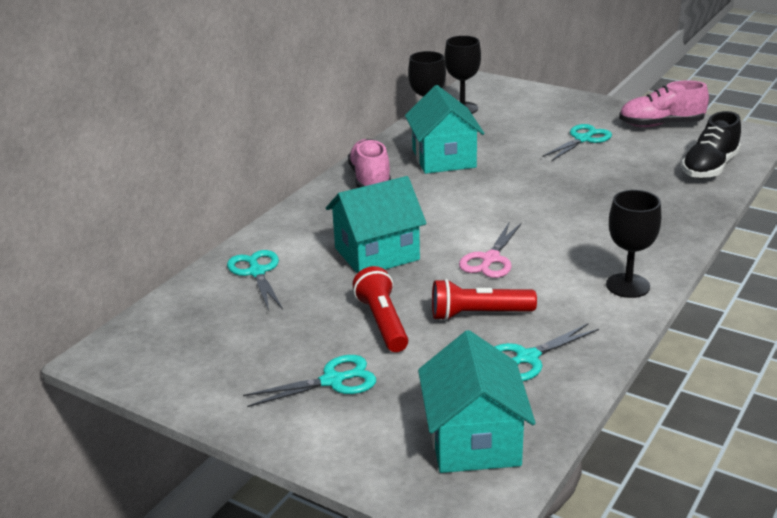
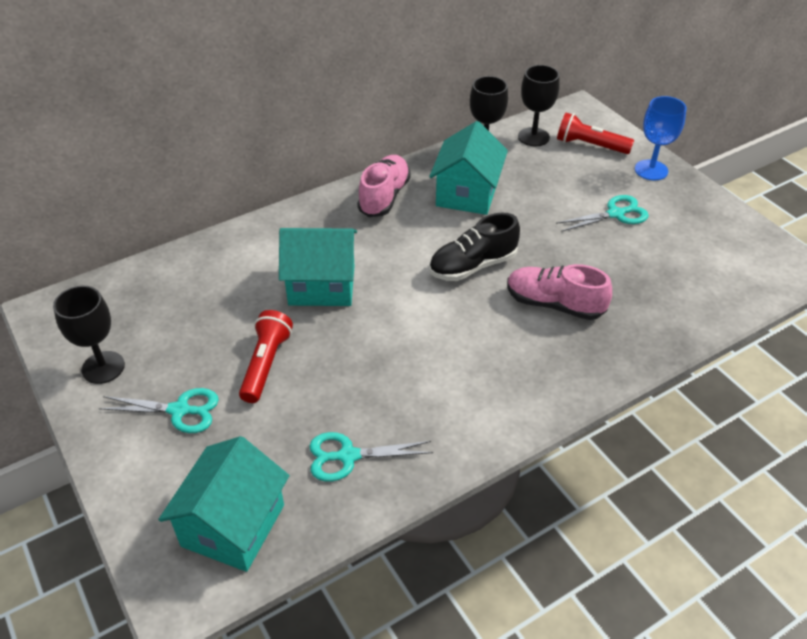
camera: 25 degrees right, 15 degrees up
(256, 272) = (215, 268): turquoise scissors -> none
(478, 314) = (348, 389): red flashlight -> red flashlight (590, 145)
(490, 259) = (409, 330): pink scissors -> none
(582, 106) = (651, 170): none -> blue goblet
(627, 286) = (505, 411): black goblet -> black goblet (103, 367)
(661, 124) = (711, 221): pink shoe -> pink shoe (554, 304)
(709, 167) = (712, 295): black shoe -> black shoe (473, 266)

